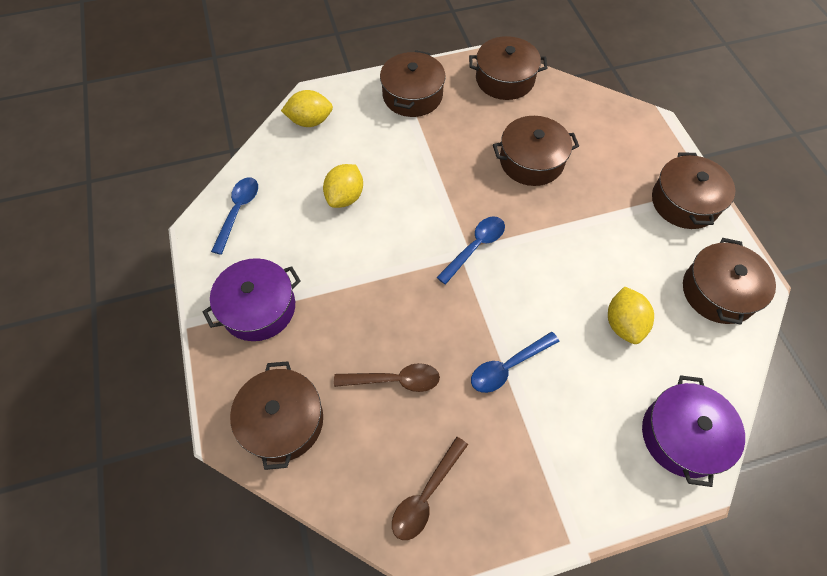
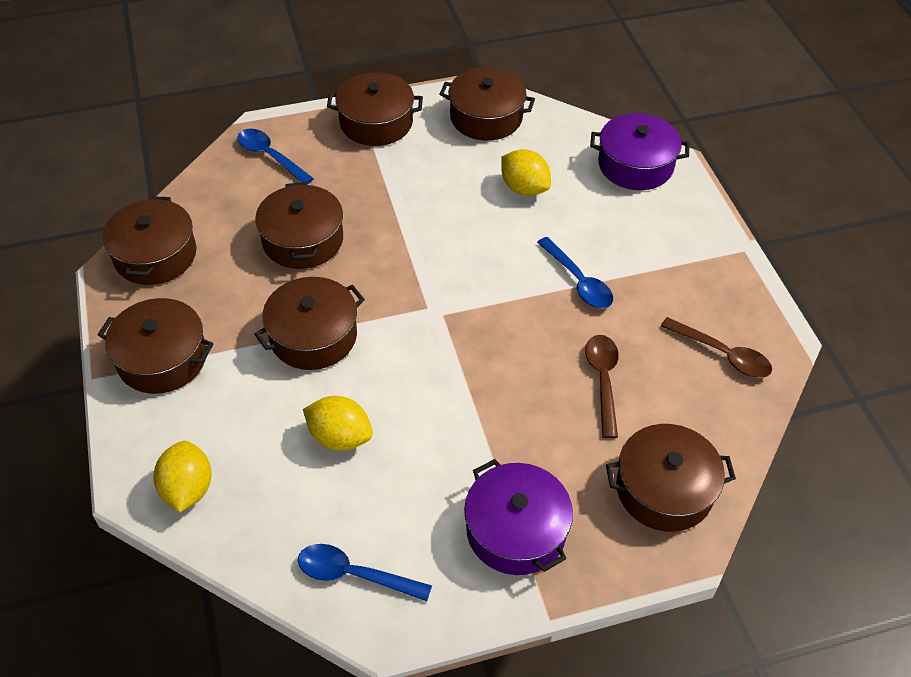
camera: 90 degrees left, 10 degrees down
(435, 175) = (313, 336): none -> brown pot
(475, 247) = (427, 301): blue spoon -> blue spoon (270, 156)
(623, 324) = (524, 188): yellow lemon -> yellow lemon turned 45 degrees clockwise

